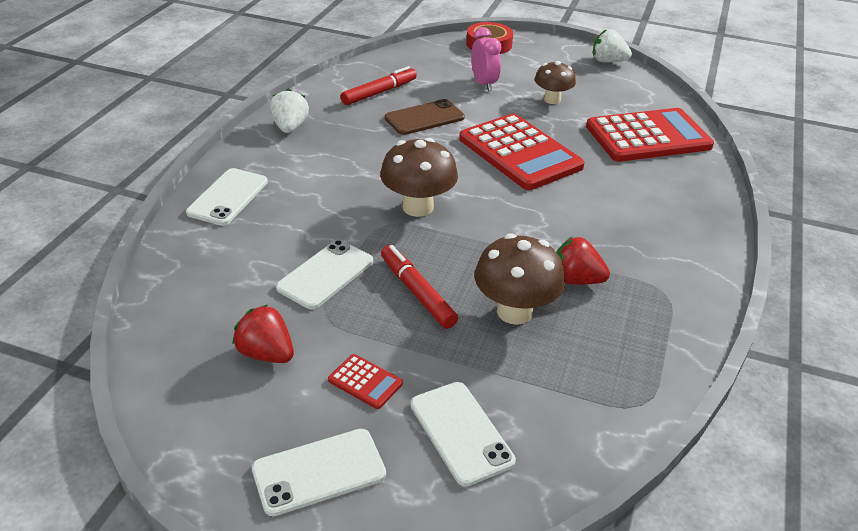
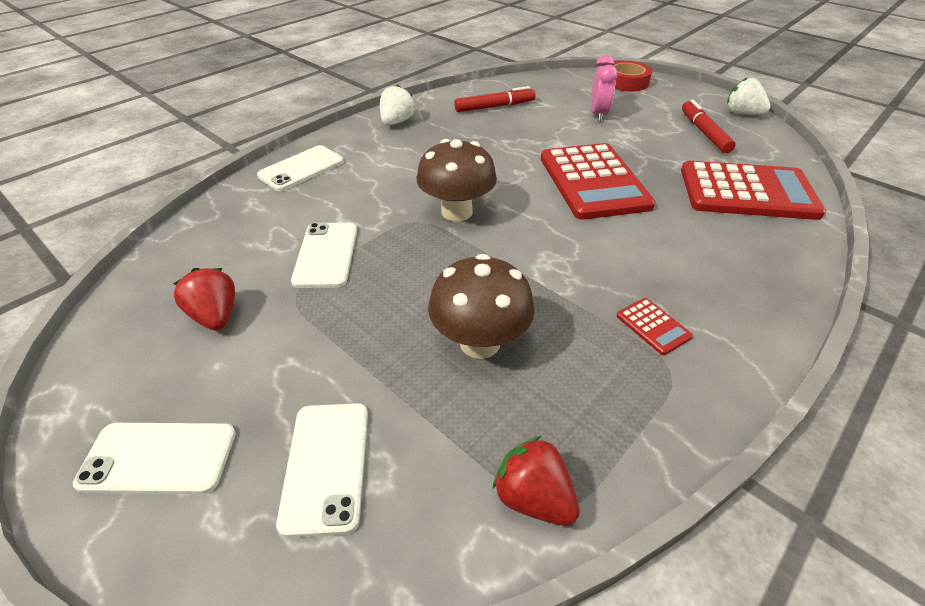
camera: 25 degrees right, 5 degrees up
(325, 274) = (326, 255): white phone -> white phone turned 60 degrees counterclockwise
(365, 382) = (277, 373): red calculator -> red calculator (653, 326)
(417, 292) = (396, 294): red marker -> red marker (704, 132)
(424, 118) = (520, 134): brown phone -> none
(552, 100) = (659, 139): brown mushroom -> none
(575, 280) = (570, 326): red strawberry -> red strawberry (533, 497)

